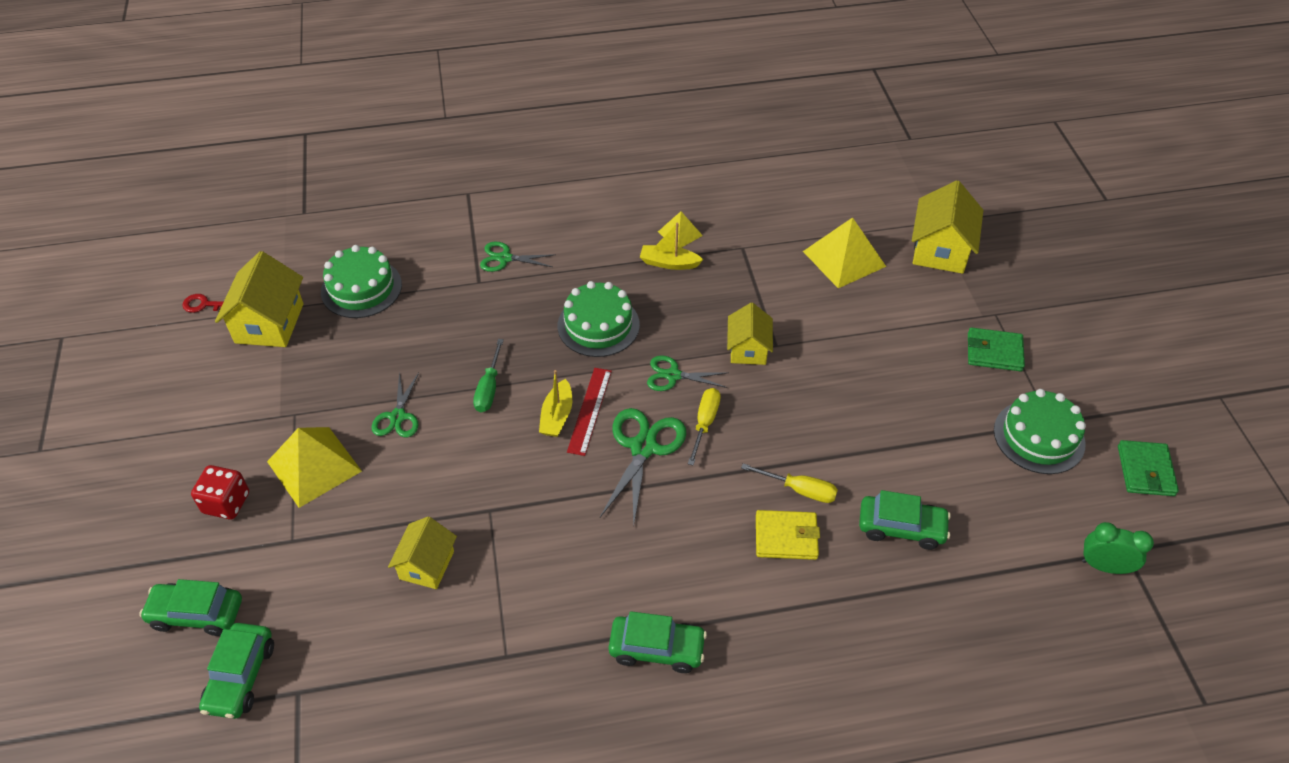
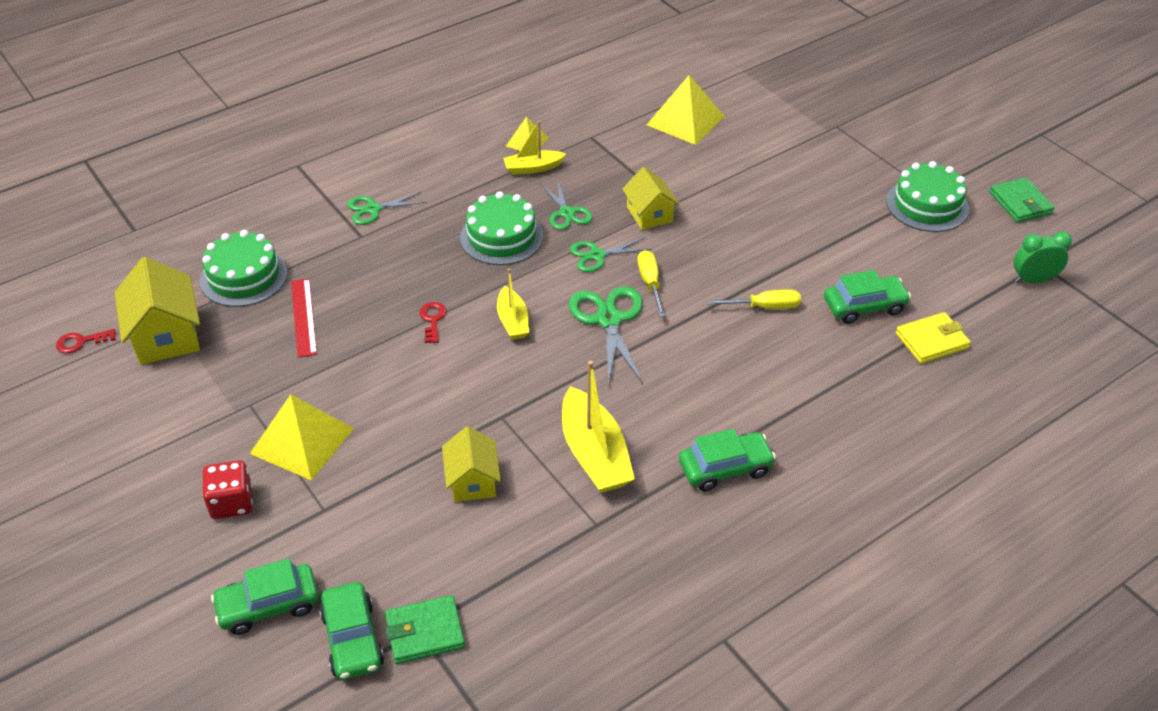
camera: 25 degrees left, 5 degrees down
(397, 417) = (358, 372): green scissors -> green scissors (566, 213)
(489, 388) = (432, 320): green screwdriver -> red key
(547, 582) = (594, 454): none -> yellow boat
(589, 410) = (540, 307): red ruler -> red ruler (303, 317)
(786, 537) = (777, 346): yellow wallet -> yellow wallet (932, 341)
(940, 250) = (761, 91): yellow house -> none
(994, 352) = (853, 154): green wallet -> green wallet (425, 632)

